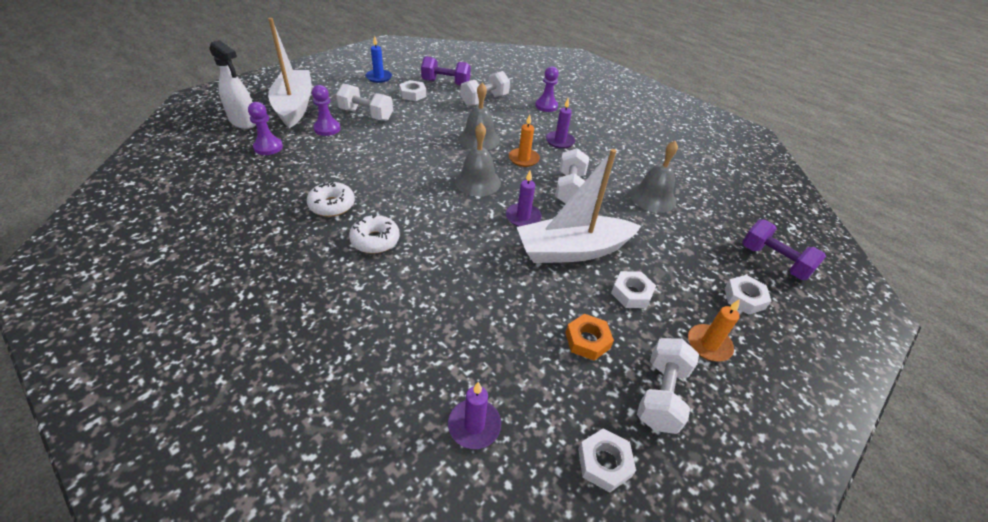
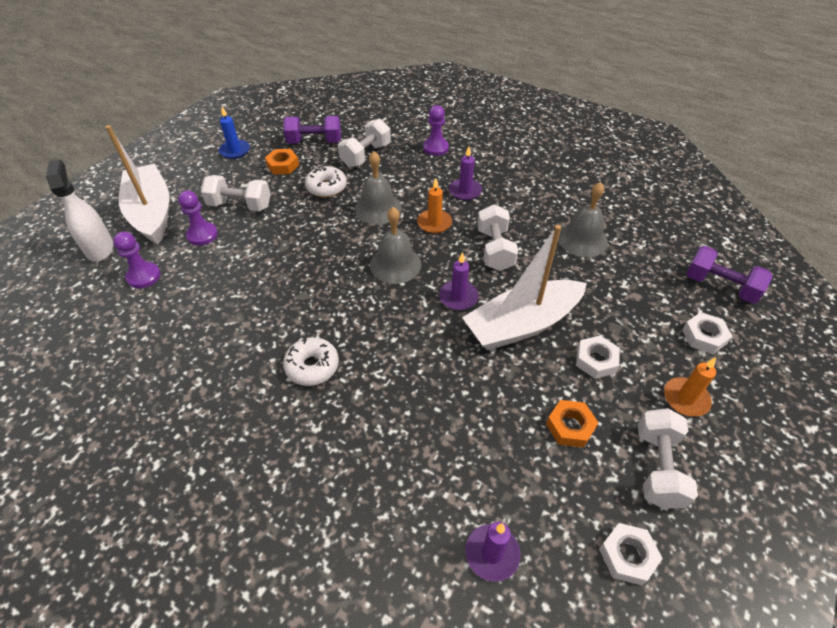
camera: 10 degrees left, 5 degrees up
(243, 122) = (100, 248): white spray bottle -> white spray bottle turned 135 degrees counterclockwise
(332, 205) = (247, 334): white donut -> white donut (326, 187)
(413, 94) = (283, 165): white nut -> orange nut

